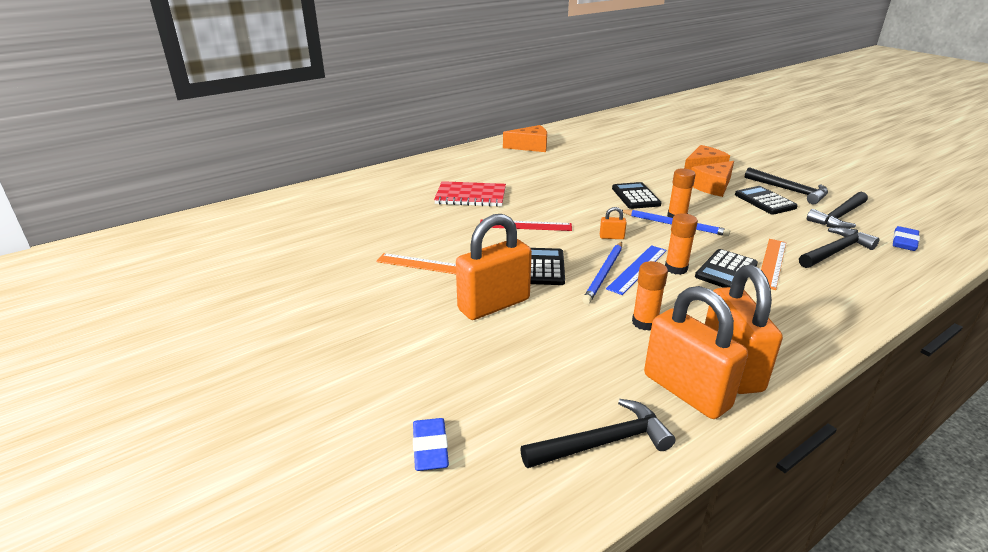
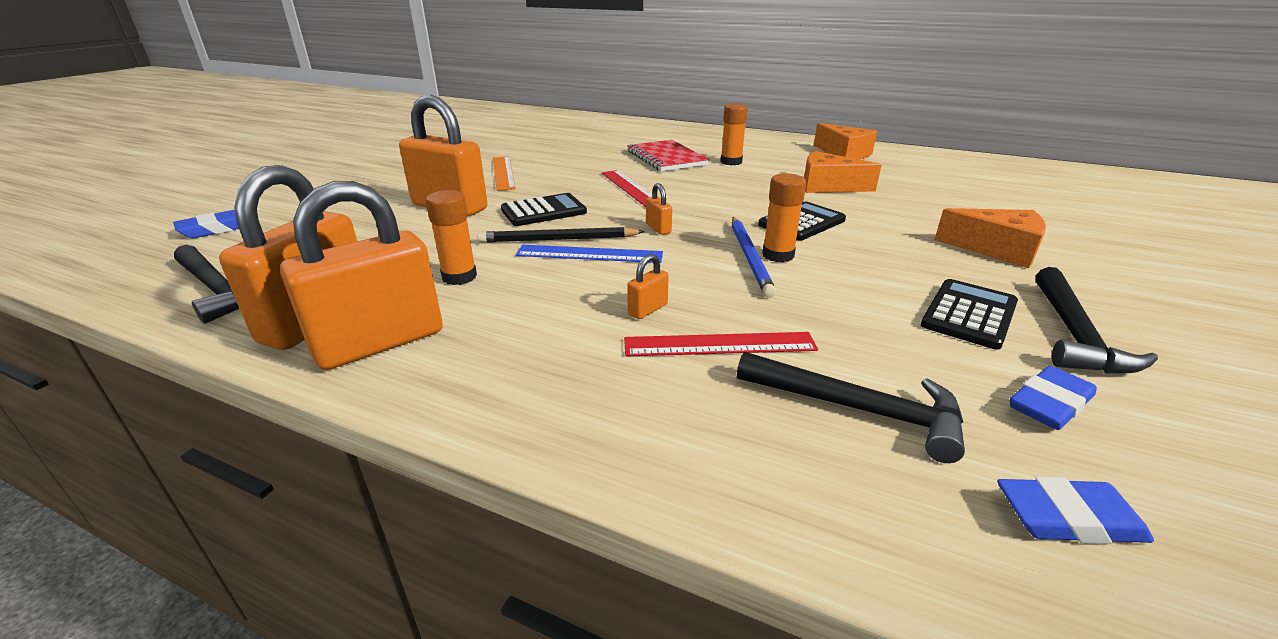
camera: 60 degrees right, 0 degrees up
(604, 274) = (558, 239): blue pencil -> black pencil
(676, 268) = (616, 275): orange glue stick -> orange glue stick (731, 162)
(712, 187) = (941, 265): orange cheese -> orange cheese (828, 186)
(726, 271) = (648, 309): black calculator -> orange padlock
(772, 263) = (719, 344): orange ruler -> red ruler
(839, 216) = (1049, 404): black hammer -> blue eraser

